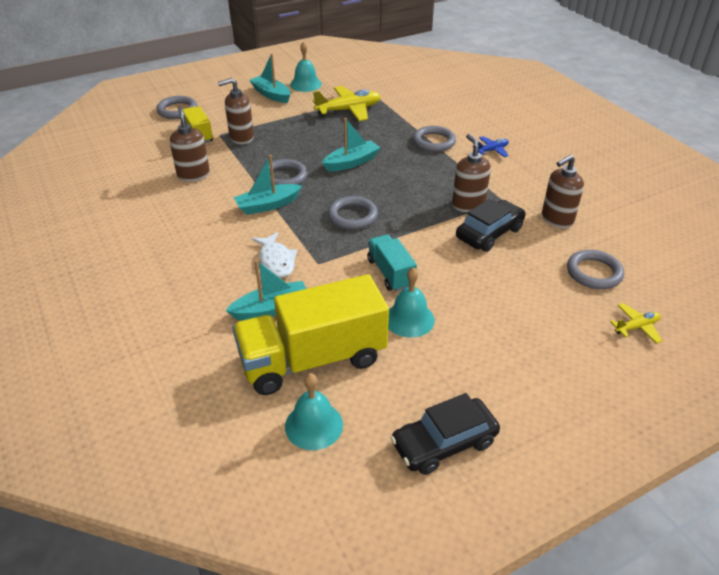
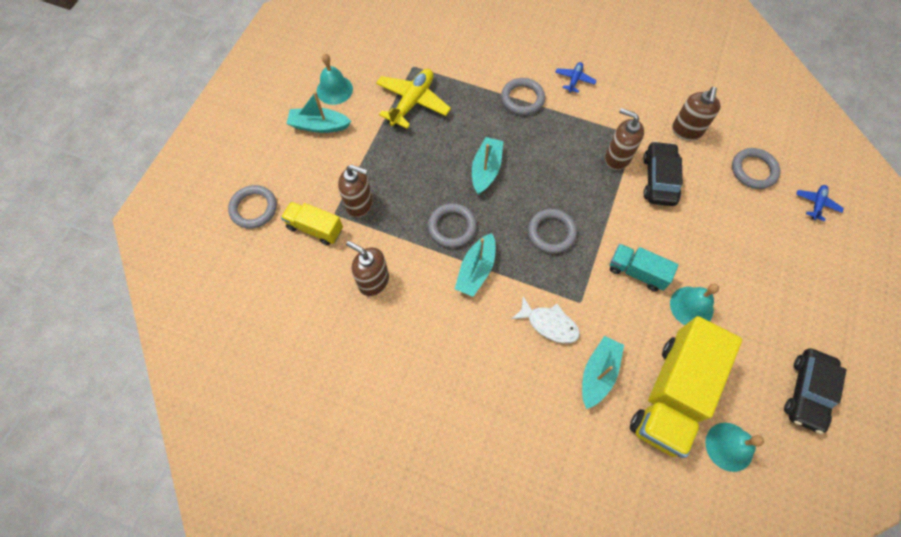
camera: 40 degrees left, 25 degrees up
(241, 138) = (359, 204): brown soap dispenser -> brown soap dispenser turned 105 degrees counterclockwise
(636, 327) = (816, 204): yellow plane -> blue plane

